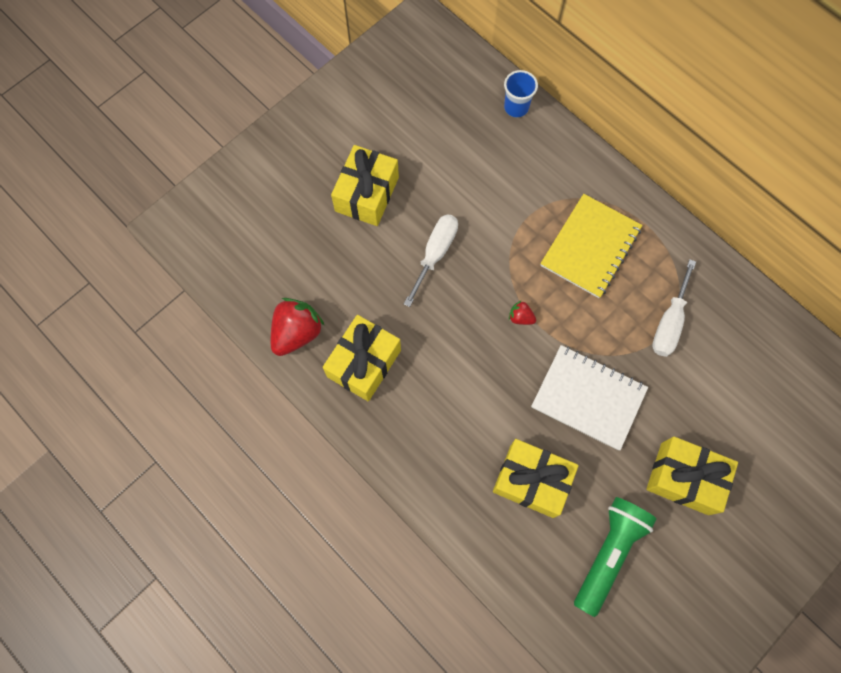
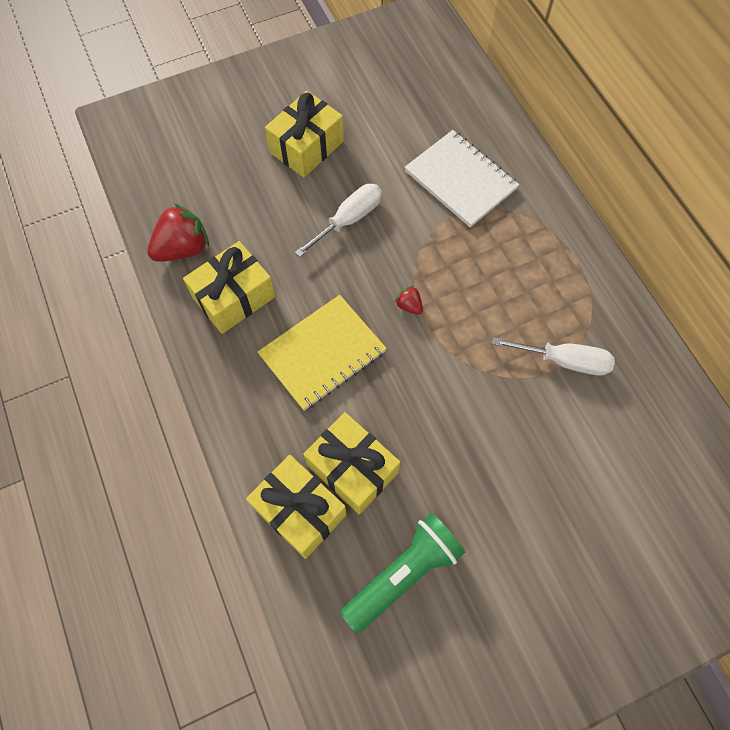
camera: 20 degrees right, 5 degrees down
(516, 107) = (486, 113): blue cup -> none
(588, 397) = (447, 406): white notebook -> white notebook (460, 180)
(590, 247) = (509, 262): yellow notebook -> yellow notebook (322, 353)
(669, 322) = (564, 361): white screwdriver -> white screwdriver turned 120 degrees counterclockwise
(684, 478) = (518, 525): yellow gift -> yellow gift (299, 511)

